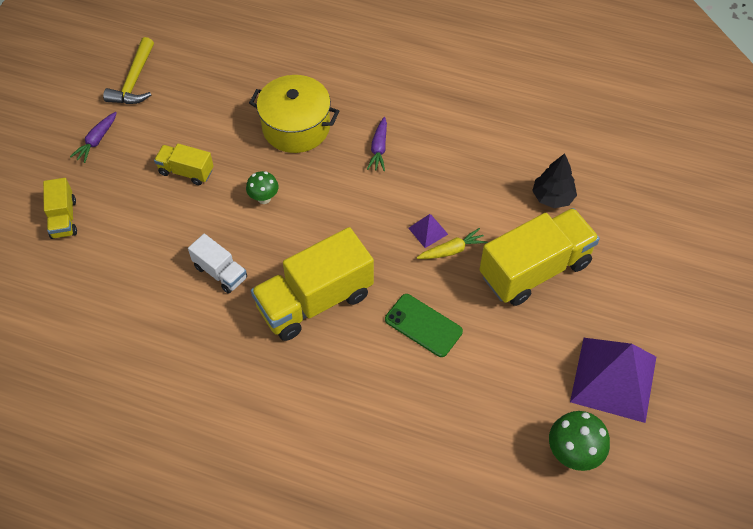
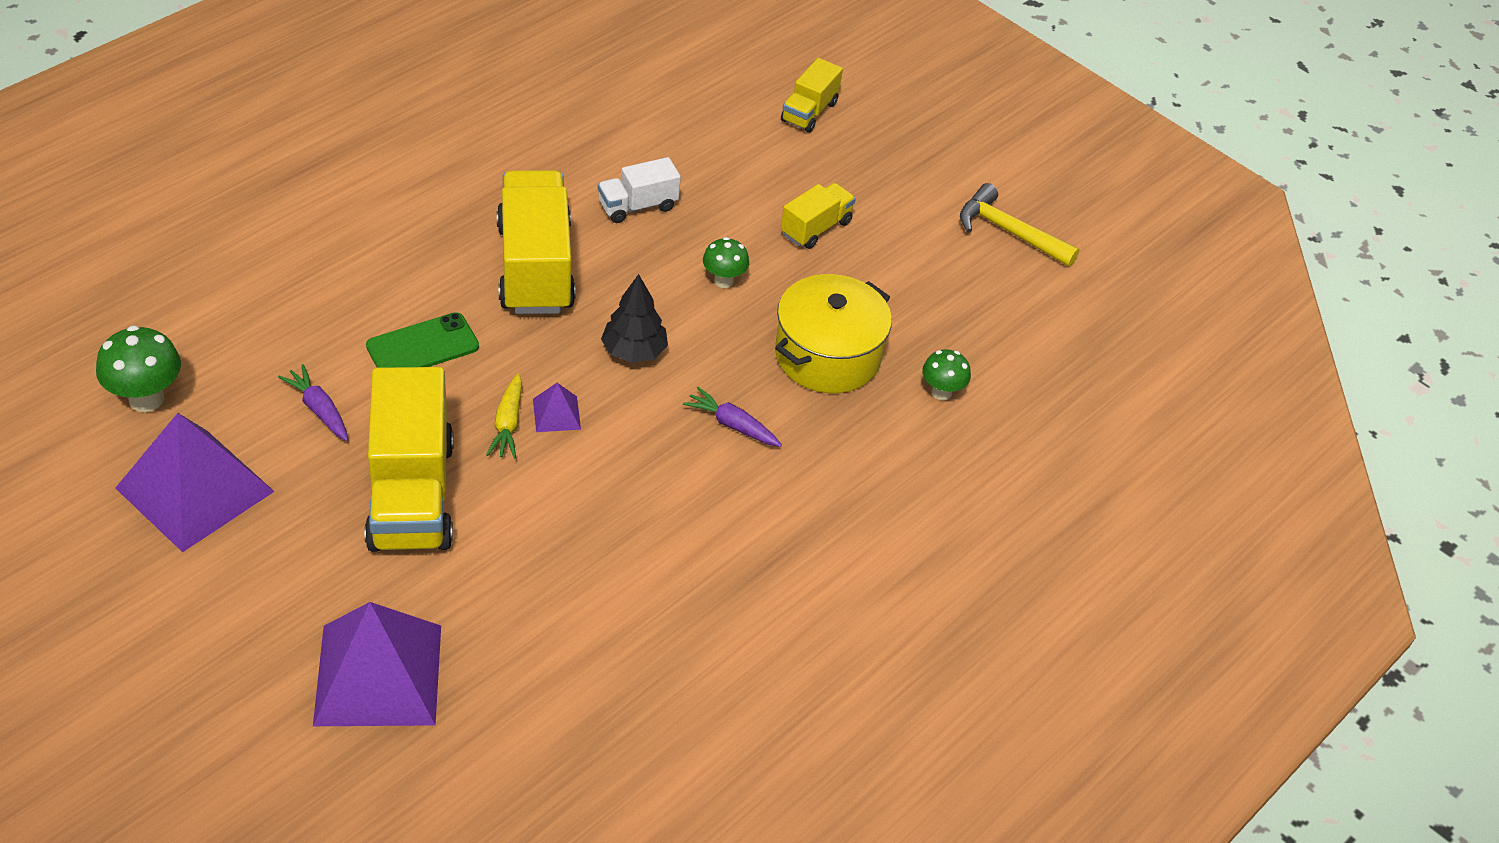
camera: 110 degrees right, 10 degrees down
(63, 218) = (809, 112): yellow truck -> yellow truck turned 75 degrees counterclockwise
(96, 141) = (918, 169): purple carrot -> purple carrot (318, 409)
(292, 70) = (941, 392): none -> green mushroom
(552, 197) = (510, 578): black tree -> black tree (634, 351)
(650, 222) = (378, 674): none -> purple pyramid

